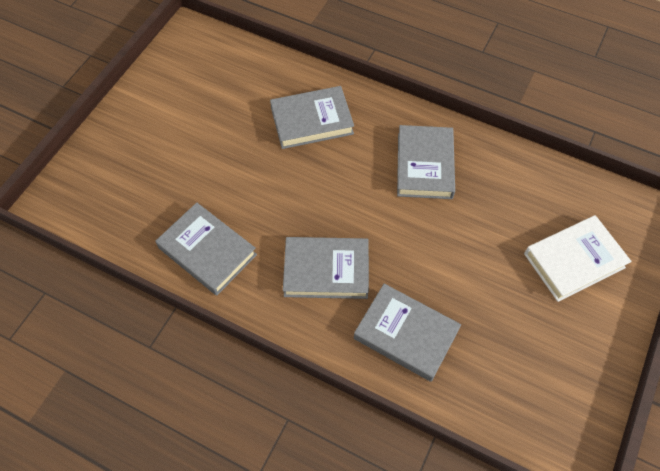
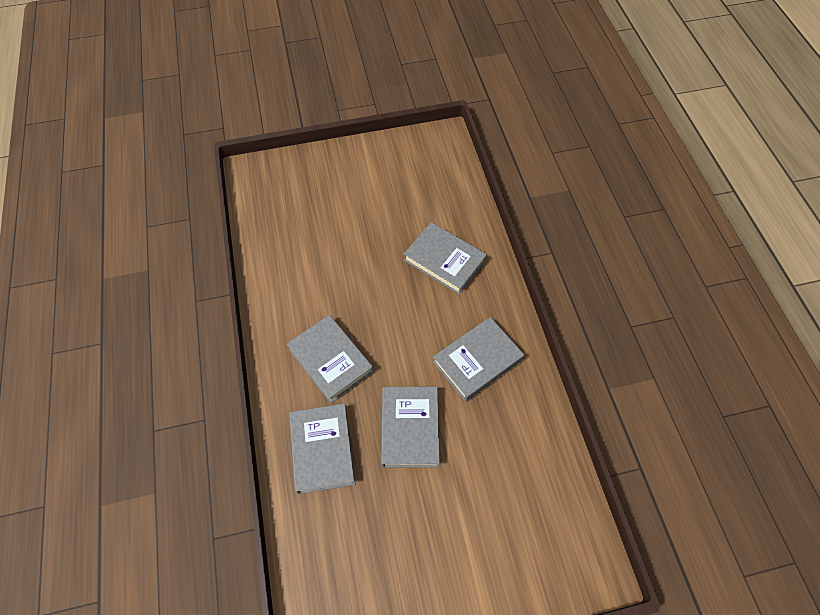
camera: 50 degrees right, 0 degrees up
(207, 251) = (286, 279): grey book -> grey book (410, 428)
(574, 260) = (491, 533): white book -> none

